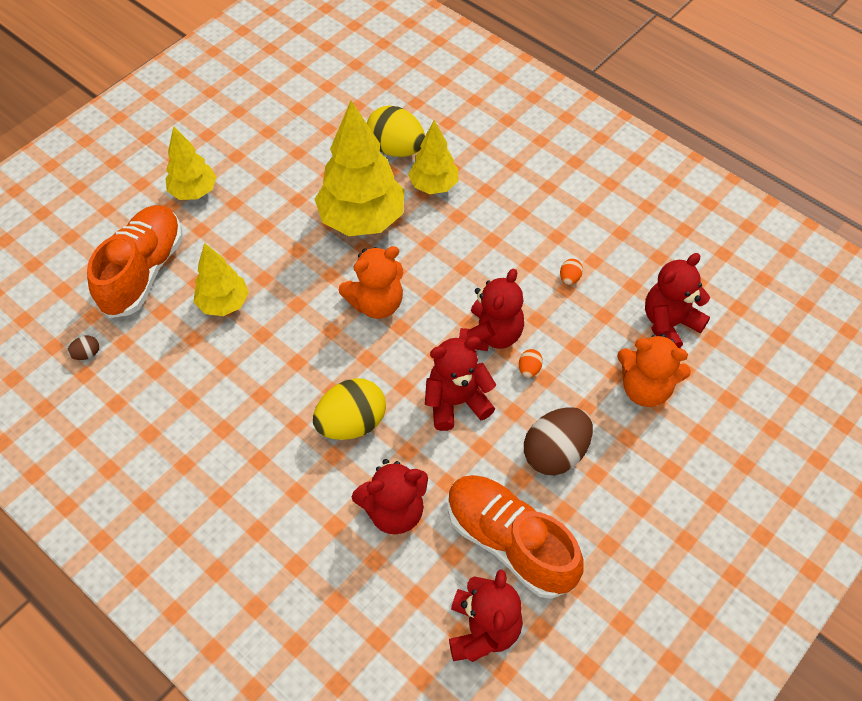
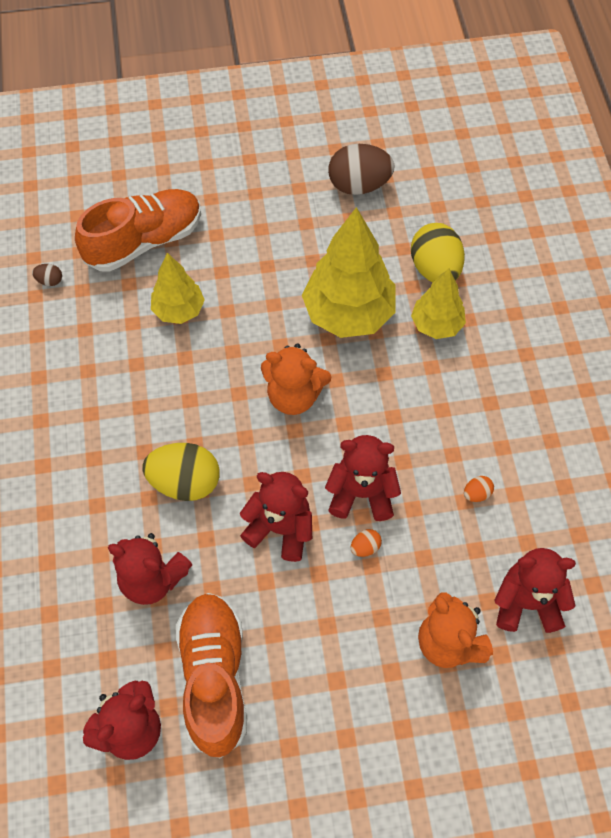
camera: 40 degrees right, 5 degrees up
(194, 192) = (238, 198): yellow tree -> none
(491, 335) = (361, 493): red teddy bear -> red teddy bear turned 150 degrees counterclockwise
(555, 453) = (319, 635): brown egg -> brown egg (359, 185)

